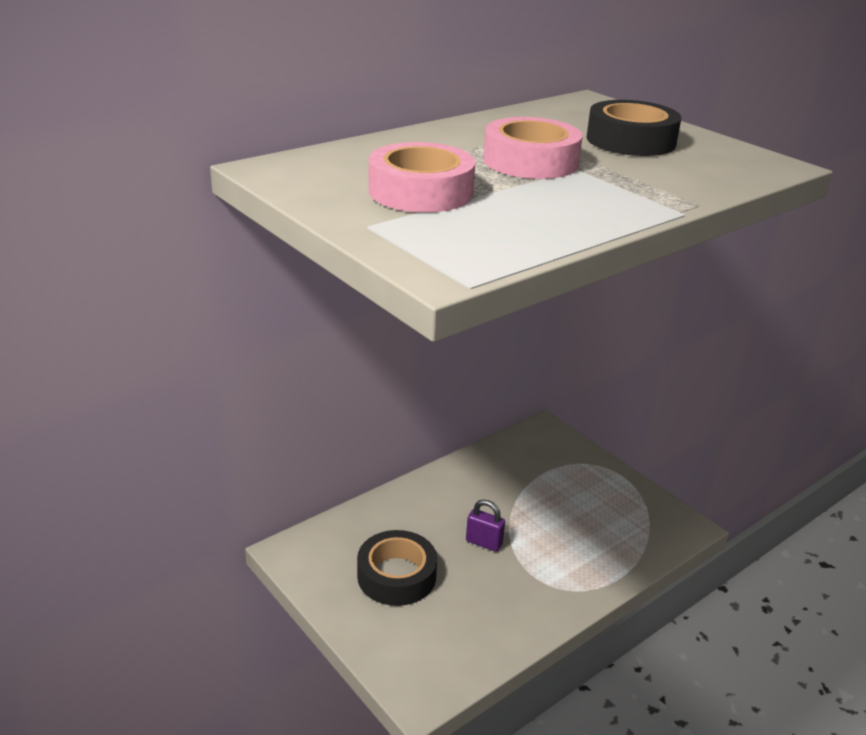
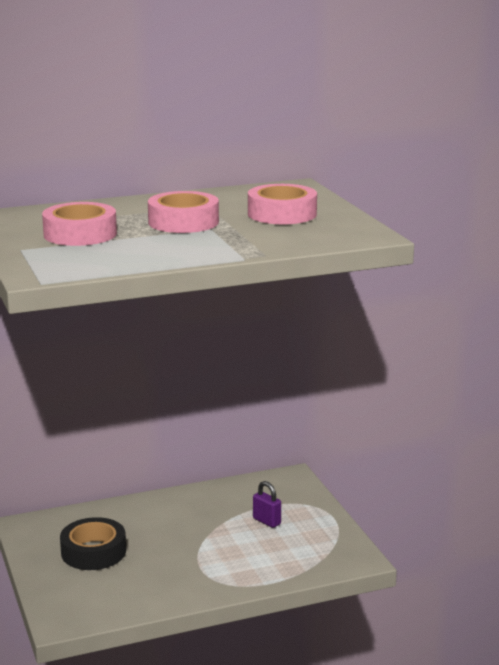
camera: 20 degrees right, 10 degrees down
(484, 543) = (177, 543): purple padlock -> purple padlock (266, 521)
(630, 140) = (282, 214): black tape -> pink tape

